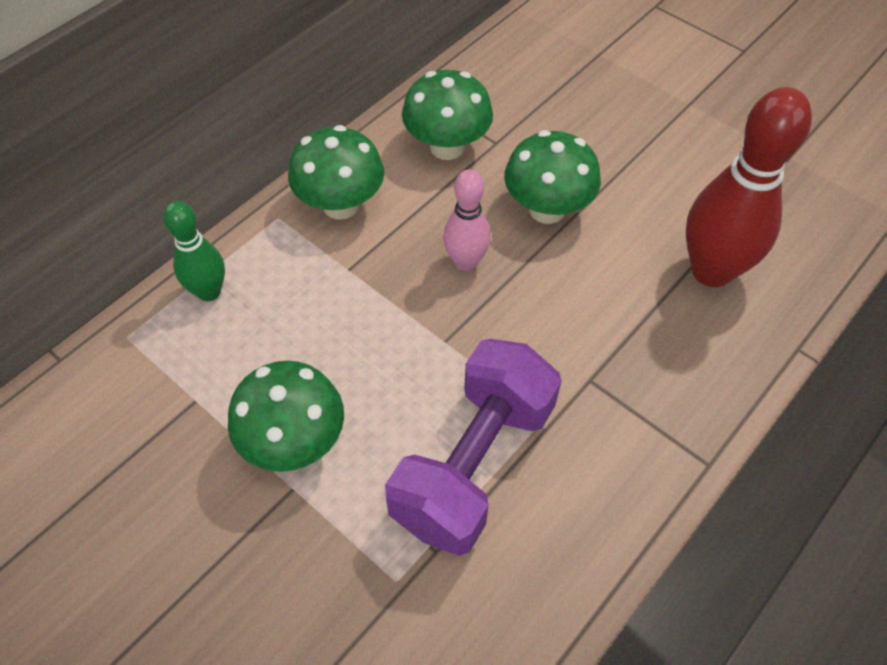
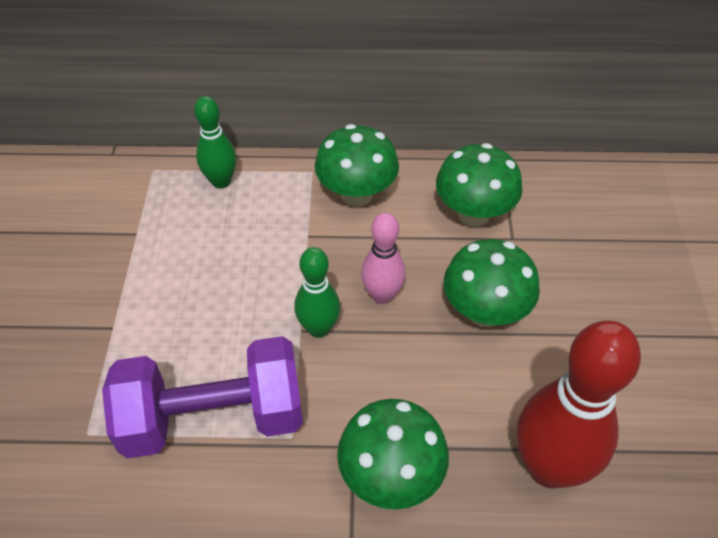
camera: 50 degrees right, 5 degrees down
(294, 442) = (147, 304): green mushroom -> green mushroom (391, 476)
(455, 327) = (318, 328): none -> green bowling pin

